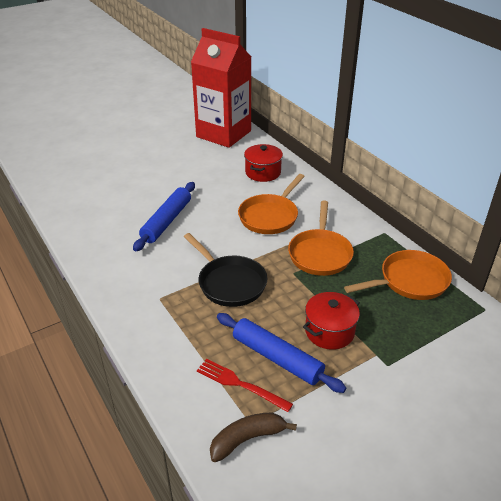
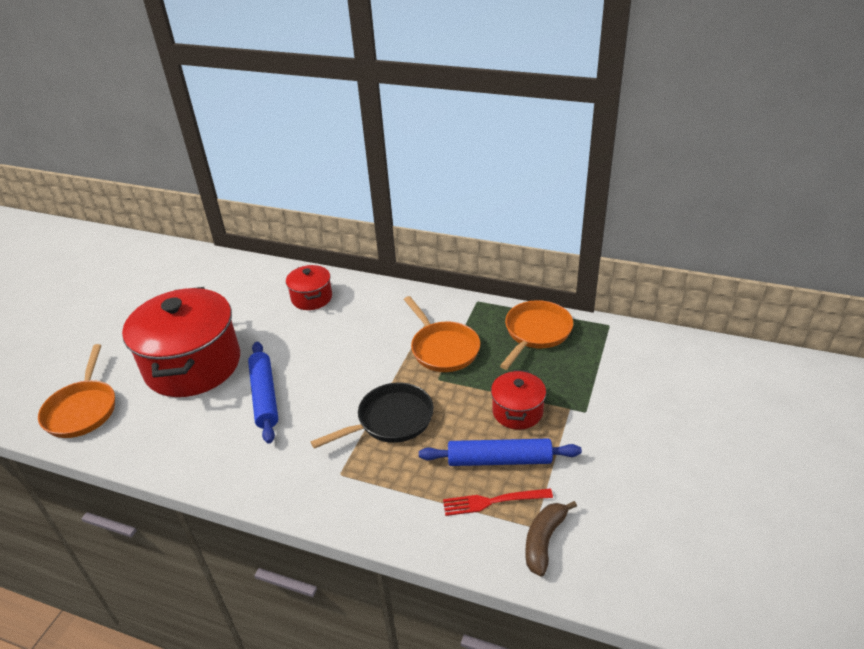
camera: 35 degrees left, 0 degrees up
(146, 179) = (193, 365): none -> red pot
(223, 134) = (227, 276): red carton -> none
(229, 283) = (391, 420): black pan -> black pan turned 45 degrees counterclockwise
(270, 216) = (363, 337): orange pan -> orange pan (82, 409)

